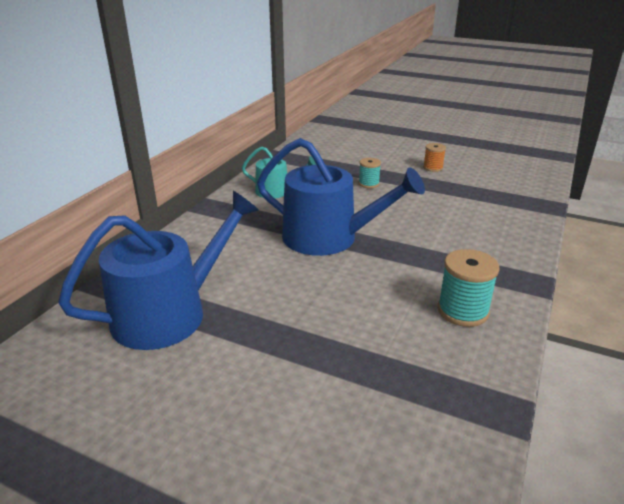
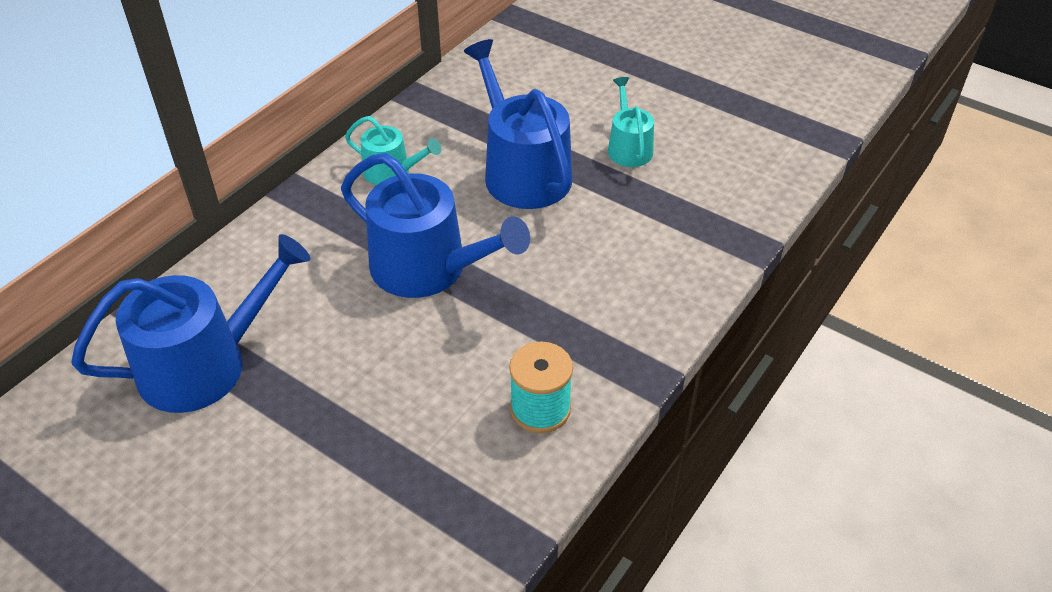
camera: 10 degrees right, 15 degrees up
(368, 184) = (522, 171): turquoise spool -> blue watering can
(433, 168) = (628, 147): orange spool -> turquoise watering can

